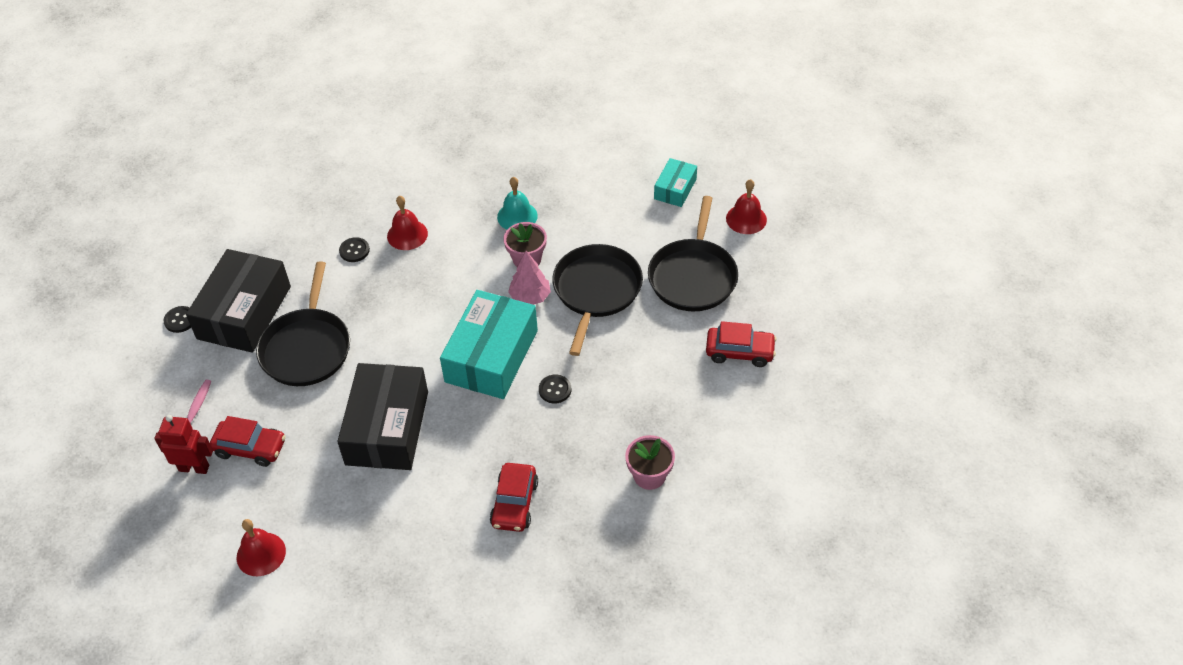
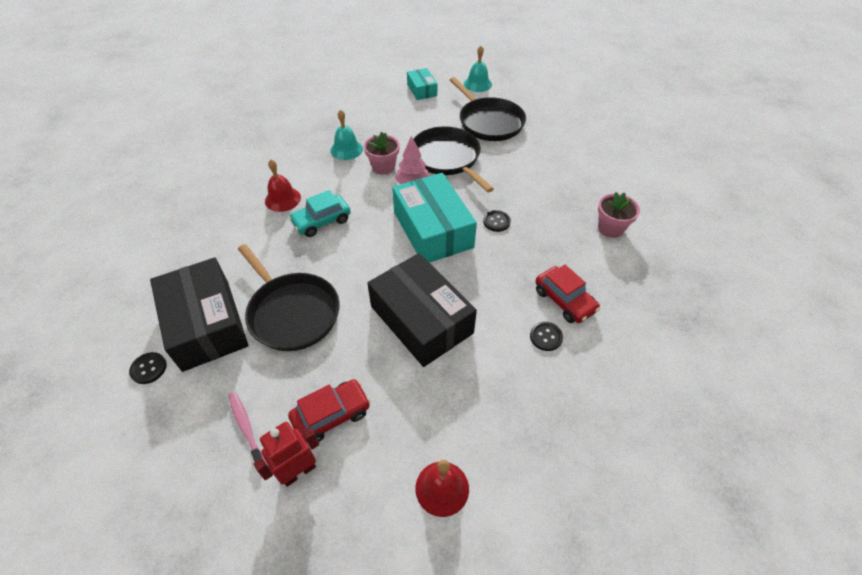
camera: 45 degrees left, 0 degrees up
(354, 250) = (253, 230): black button -> black button (546, 337)
(413, 280) = (321, 221): none -> turquoise car
(739, 352) = (562, 141): red car -> none
(746, 219) = (477, 84): red bell -> turquoise bell

